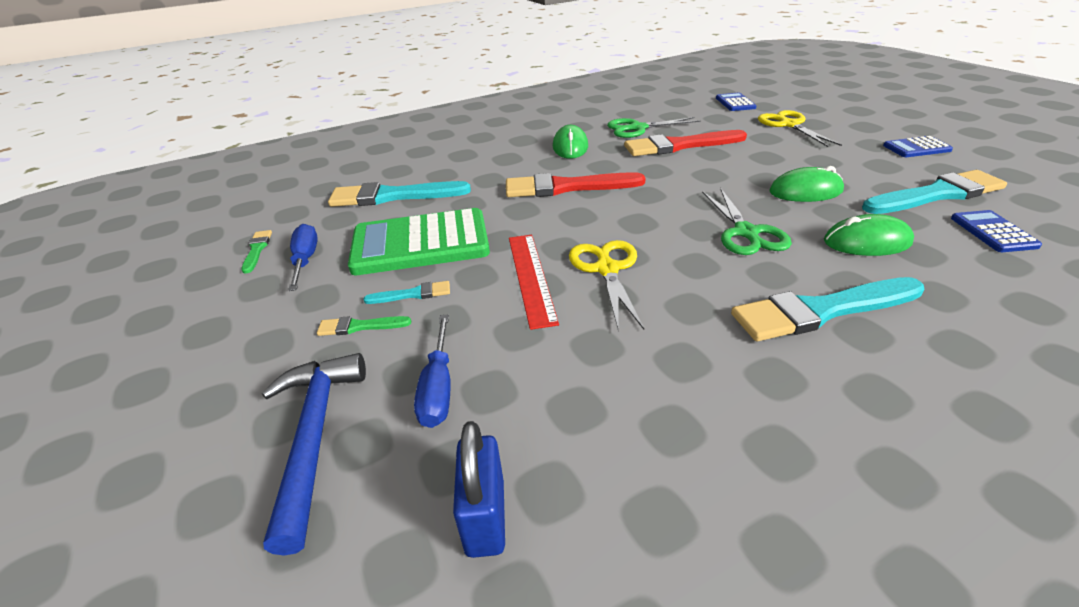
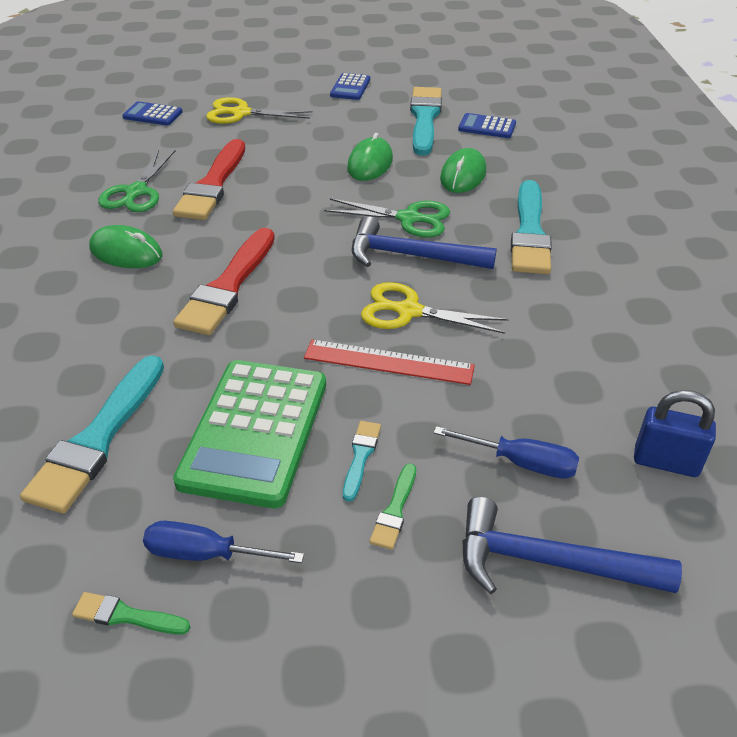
camera: 70 degrees left, 5 degrees up
(689, 249) = (411, 256): none -> blue hammer

